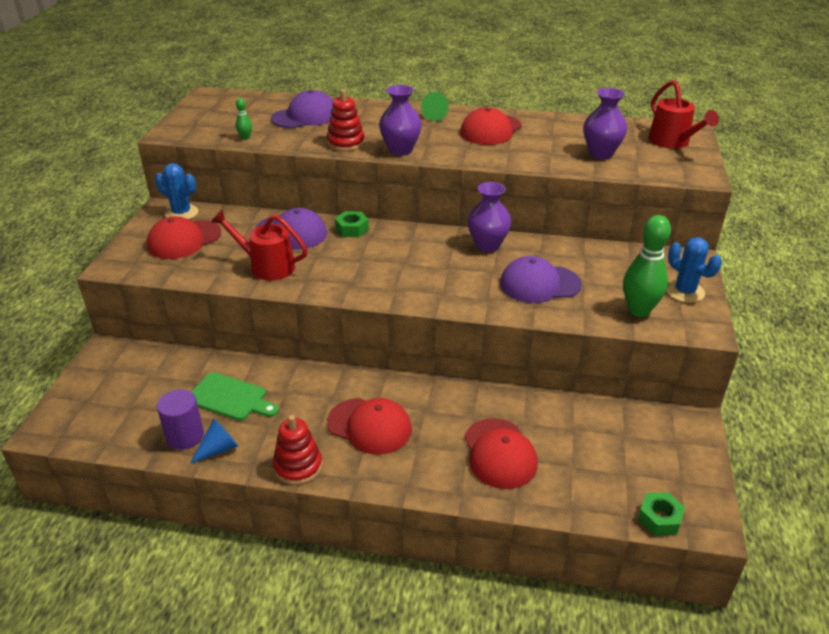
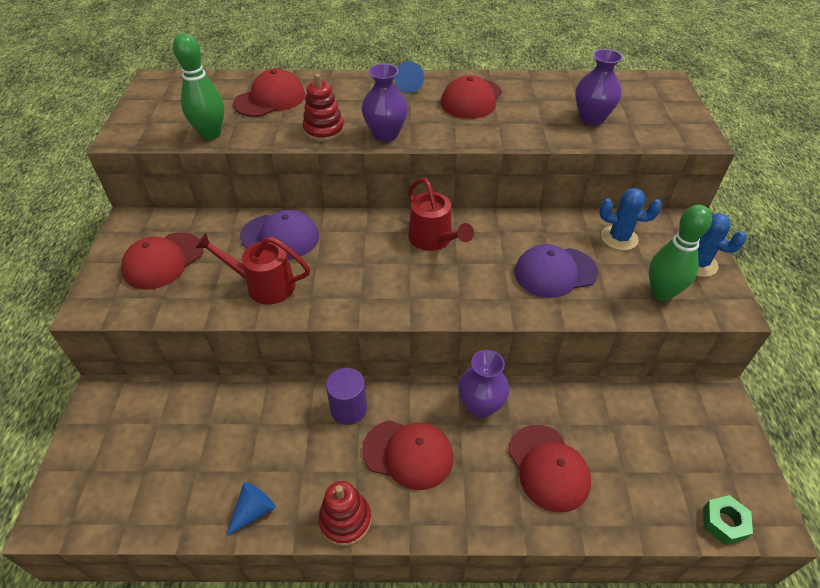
camera: 10 degrees left, 10 degrees up
(181, 213) = (153, 225): blue cactus -> blue cactus (619, 238)
(185, 436) = (212, 500): purple cylinder -> purple cylinder (348, 409)
(230, 398) = (251, 440): green cutting board -> none
(245, 138) = (211, 134): green bowling pin -> green bowling pin, size x2.19
(305, 116) = (270, 99): purple cap -> red cap
(352, 229) = (344, 225): green nut -> none
(436, 115) = (409, 85): green cone -> blue cone
(487, 245) = (489, 229): purple vase -> purple vase (480, 406)
(672, 142) = (656, 97): red watering can -> red watering can (434, 240)

